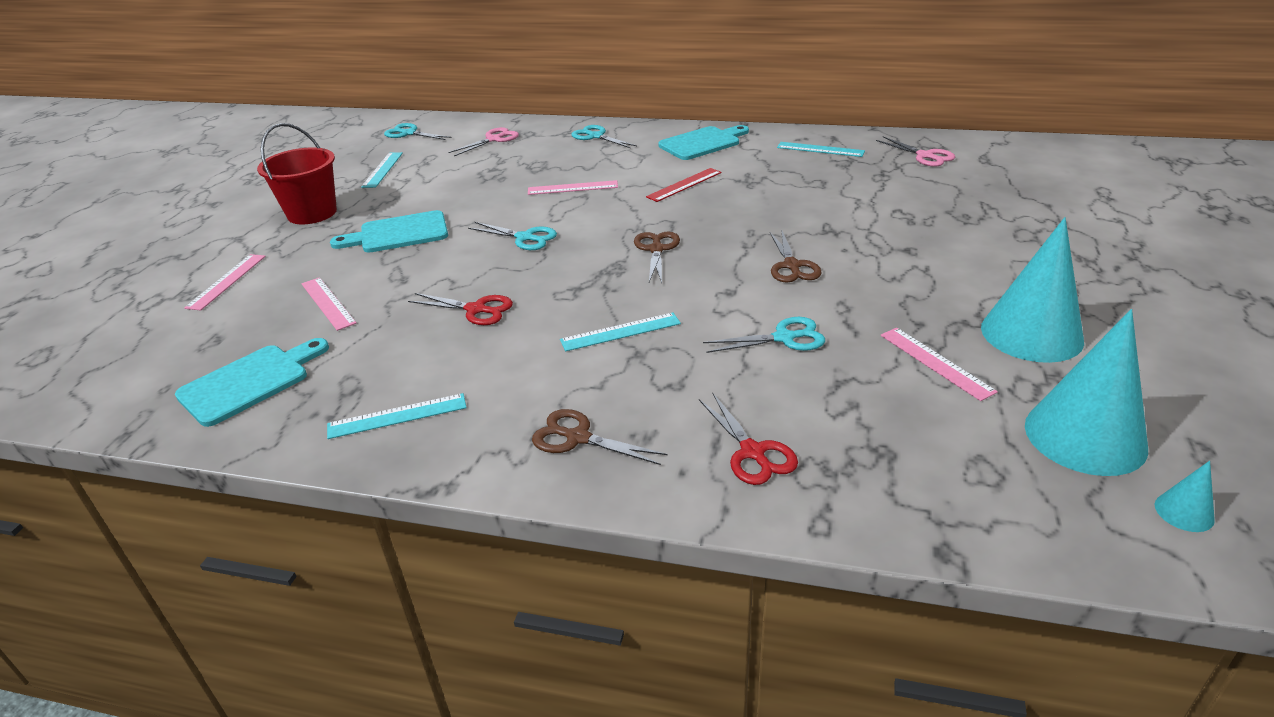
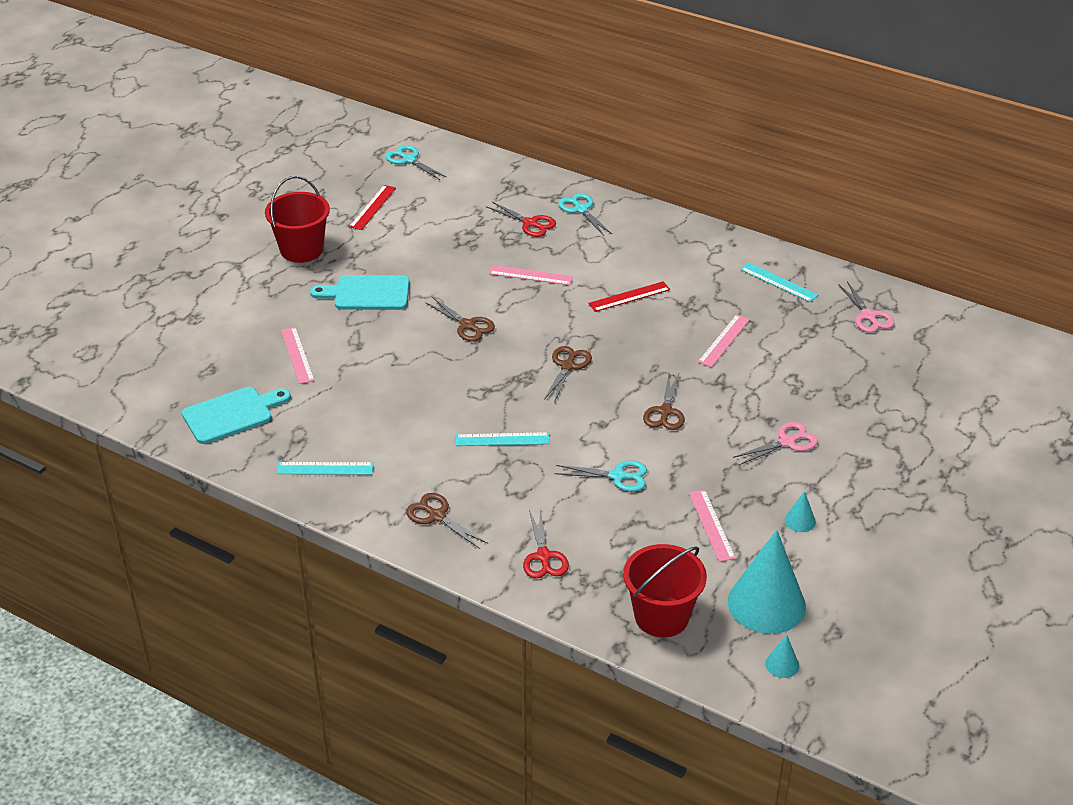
camera: 15 degrees right, 5 degrees up
(227, 281) = (224, 312): pink ruler -> pink ruler (724, 340)
(382, 169) = (372, 207): turquoise ruler -> red ruler
(476, 310) = (405, 391): red scissors -> red scissors (530, 223)
(494, 139) = (485, 189): pink scissors -> pink scissors (787, 442)
(525, 238) = (468, 325): turquoise scissors -> brown scissors
(702, 143) = (675, 245): turquoise cutting board -> none
(967, 490) = (661, 616): none -> red bucket
(1031, 334) = (800, 521): turquoise cone -> turquoise cone, size x0.42

